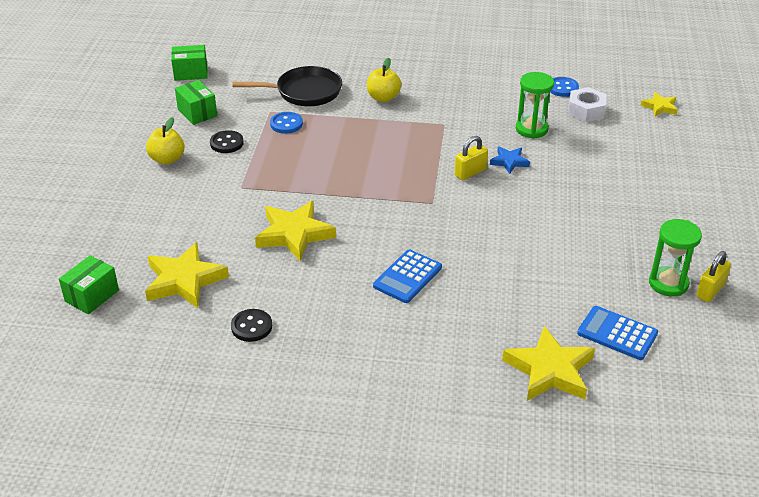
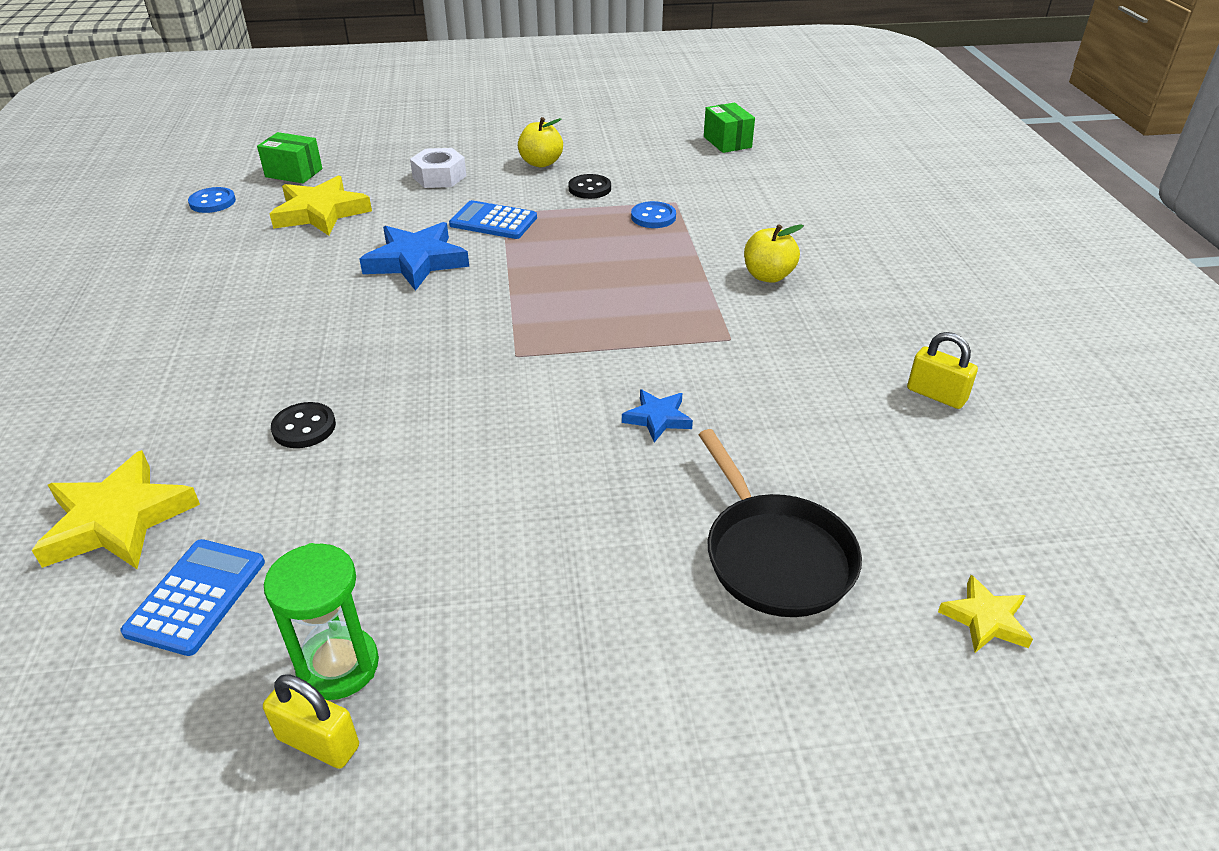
camera: 75 degrees right, 0 degrees up
(197, 113) = (644, 161): green box -> none
(251, 327) = (239, 264): black button -> black button (304, 427)
(294, 234) = (416, 261): yellow star -> blue star
(304, 92) = (738, 216): black pan -> black pan (774, 555)
(407, 277) = (337, 358): blue calculator -> blue calculator (493, 221)
(470, 172) = (608, 381): yellow padlock -> yellow padlock (936, 395)
(531, 129) = (773, 433): green hourglass -> none
(562, 88) = (944, 459): blue button -> blue button (212, 202)
(586, 111) = (884, 499): white nut -> white nut (439, 177)

